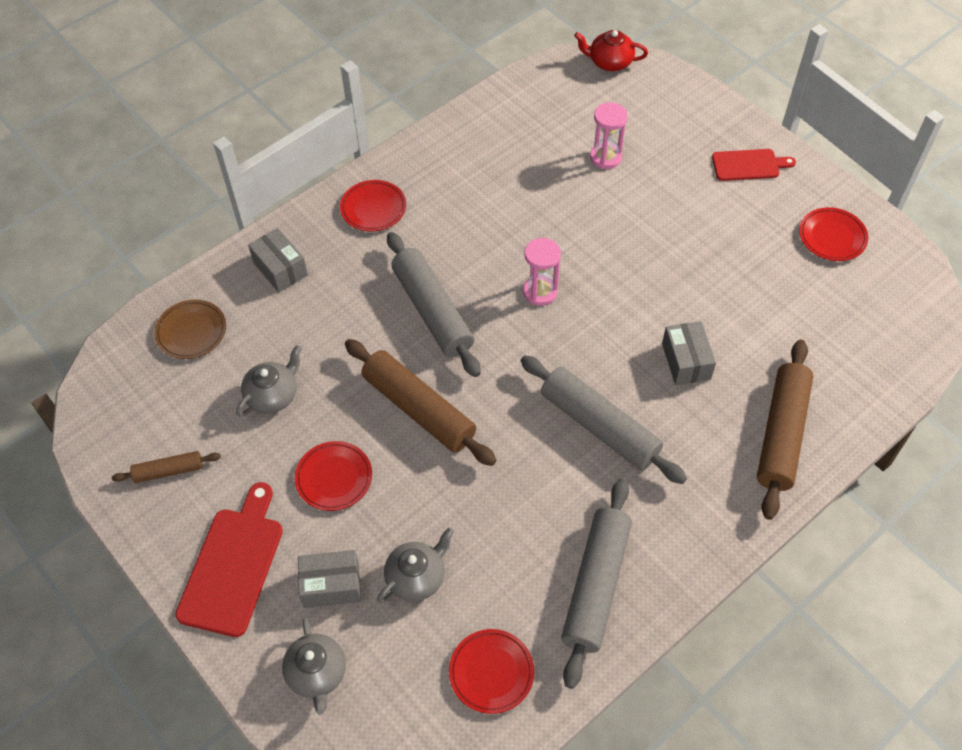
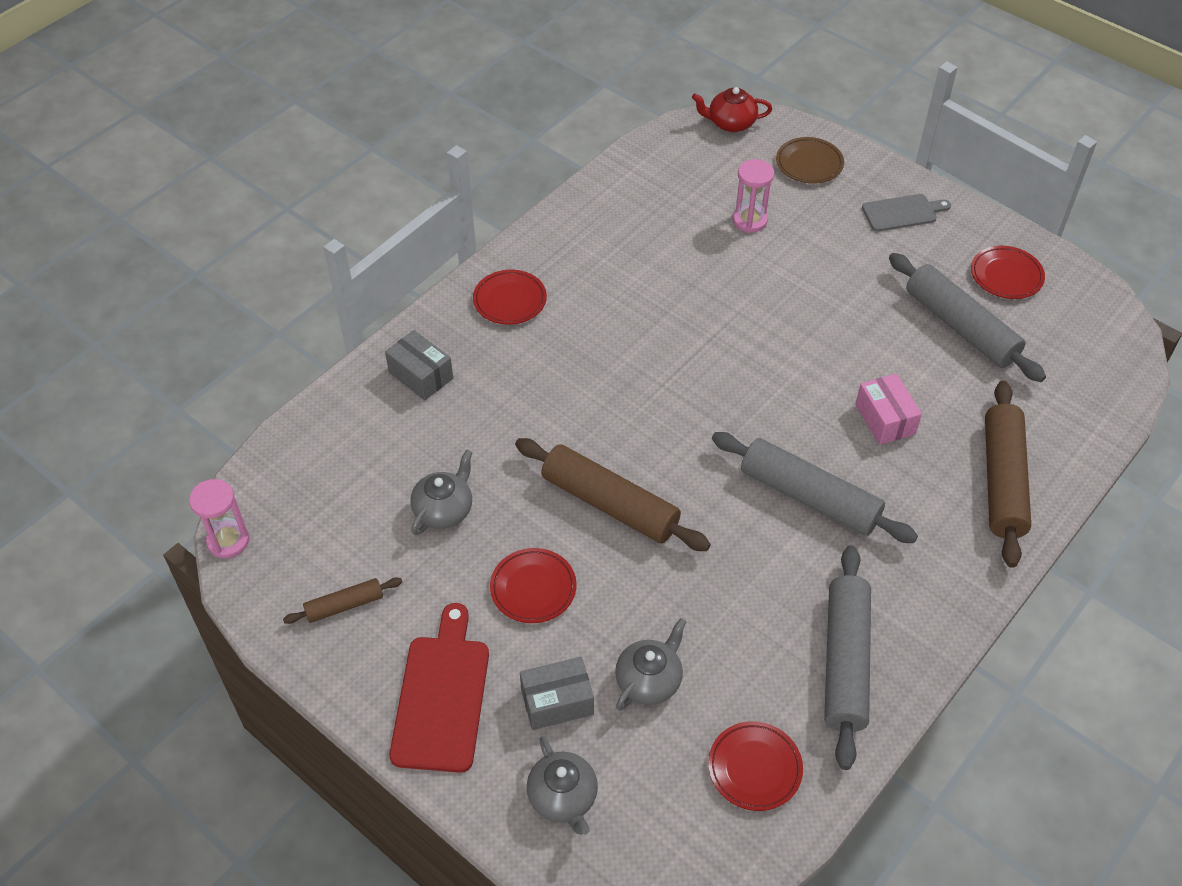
camera: 10 degrees left, 5 degrees down
(191, 332) = (336, 454): brown plate -> brown plate (809, 164)
(432, 311) = (600, 400): grey rolling pin -> grey rolling pin (960, 327)
(540, 292) = (712, 366): pink hourglass -> pink hourglass (228, 541)
(686, 361) = (885, 419): grey box -> pink box
(748, 165) = (902, 213): red cutting board -> grey cutting board

